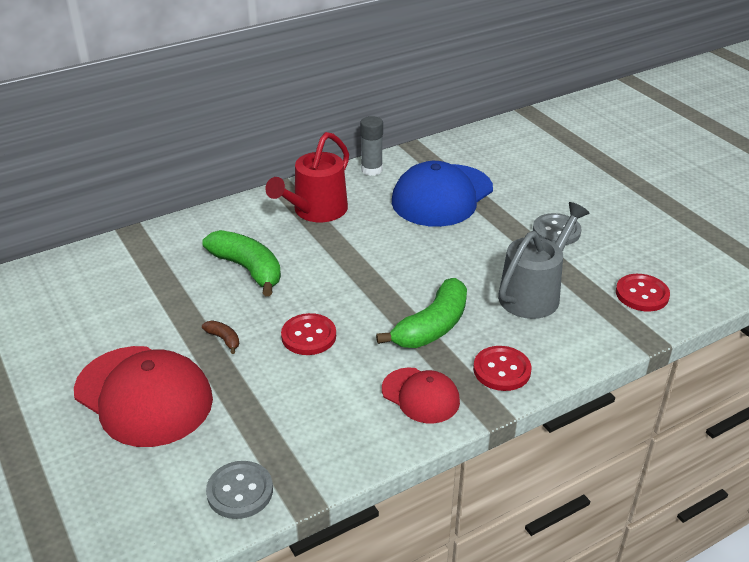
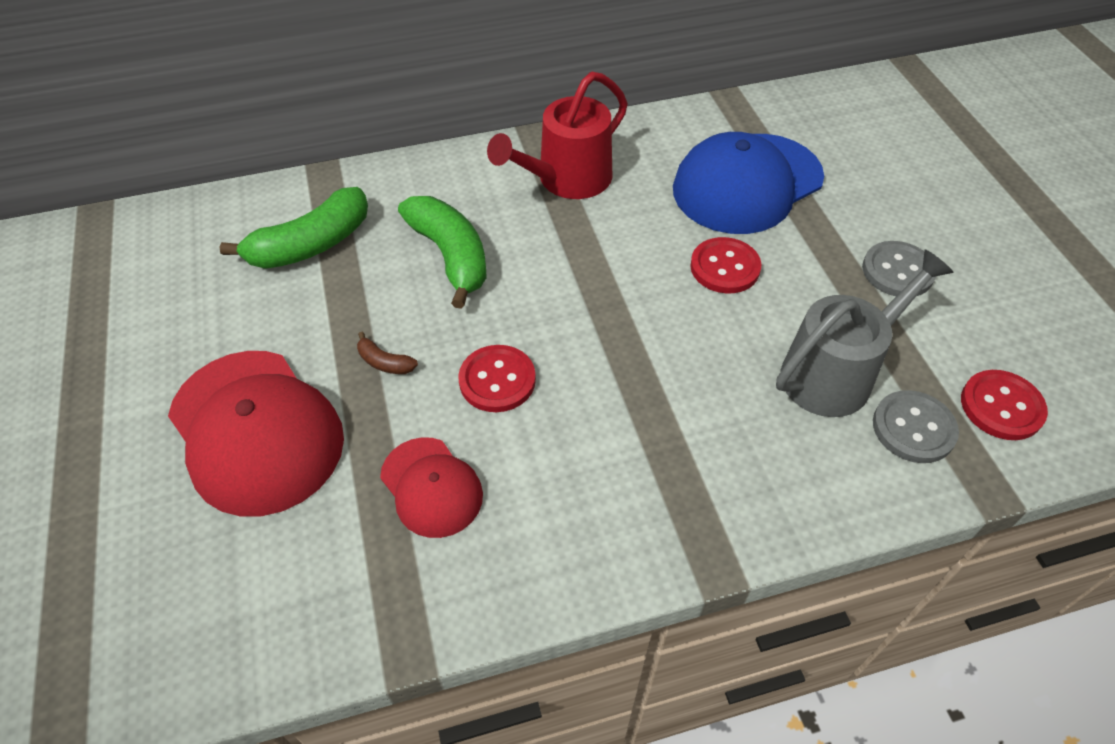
camera: 15 degrees right, 15 degrees up
(223, 339) = (385, 362): brown banana -> brown banana turned 150 degrees clockwise
(240, 491) = (328, 619): grey button -> grey button (913, 428)
(371, 170) = (661, 126): grey glue stick -> none
(420, 395) = (622, 515): red cap -> red cap (431, 487)
(432, 327) = (671, 400): green banana -> green banana (311, 244)
(501, 370) = (751, 497): red button -> red button (725, 267)

